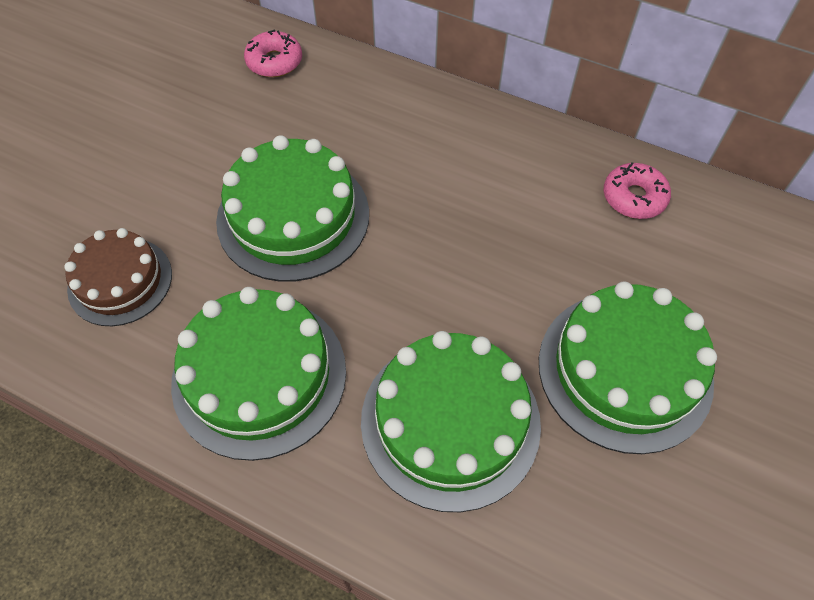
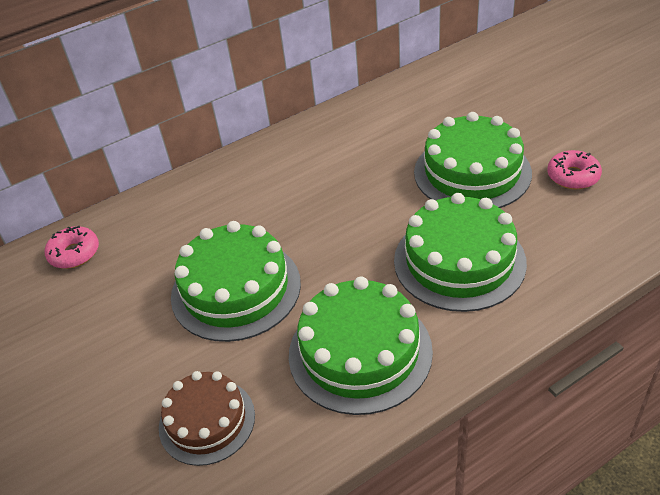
camera: 55 degrees left, 15 degrees down
(634, 197) = (358, 122): pink donut -> pink donut (573, 176)

